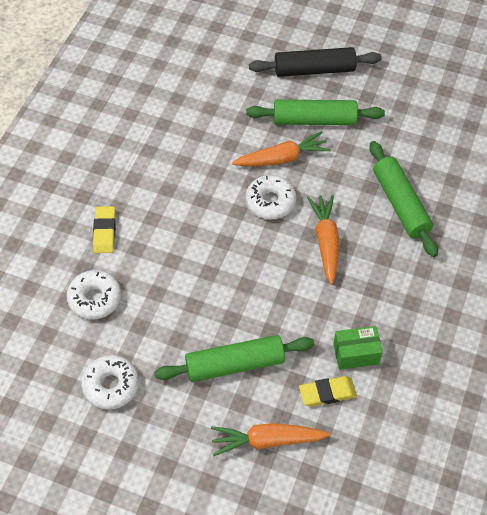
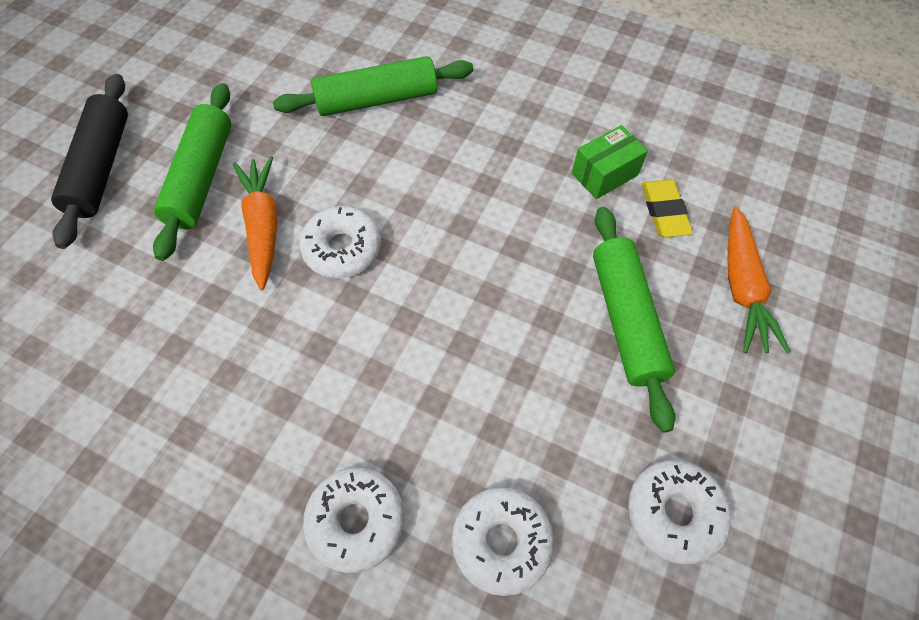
camera: 85 degrees left, 5 degrees up
(105, 232) = (356, 520): yellow eraser -> white donut
(326, 241) = (425, 187): orange carrot -> none
(356, 353) = (604, 174): green box -> green box turned 60 degrees clockwise

